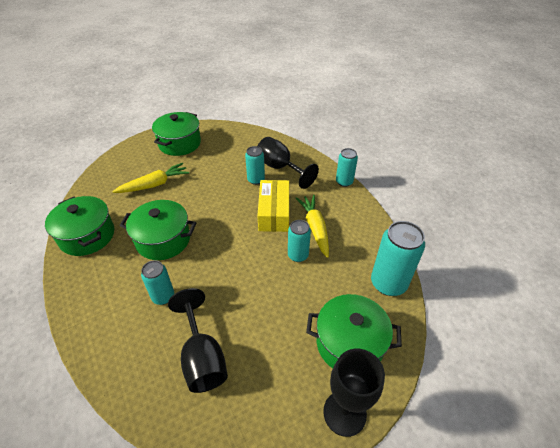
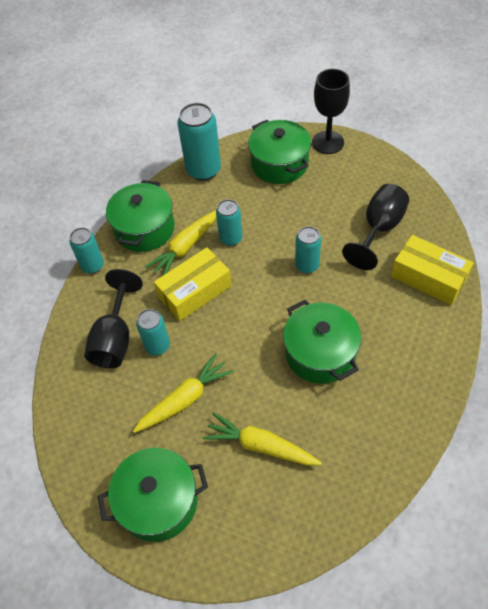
camera: 125 degrees left, 10 degrees up
(87, 236) = (389, 429): green pot -> green pot (144, 229)
(125, 349) = (428, 277): none -> yellow box
(163, 296) = (368, 295): turquoise can -> turquoise can (307, 265)
(213, 174) = (185, 399): none -> yellow carrot

